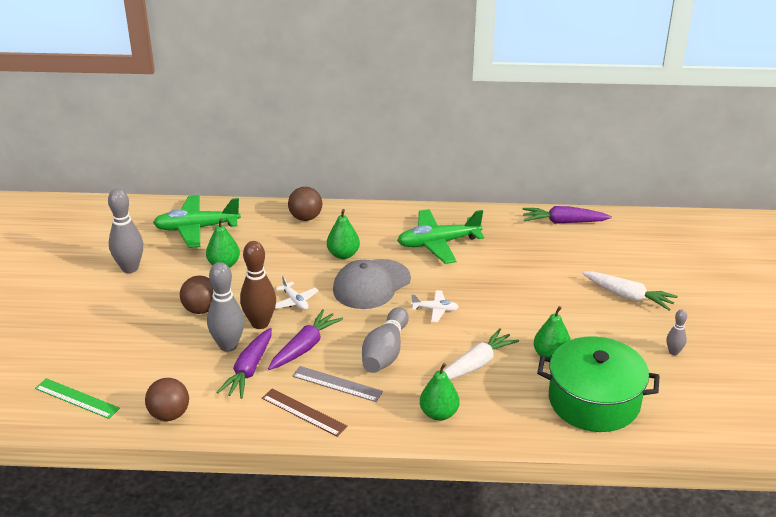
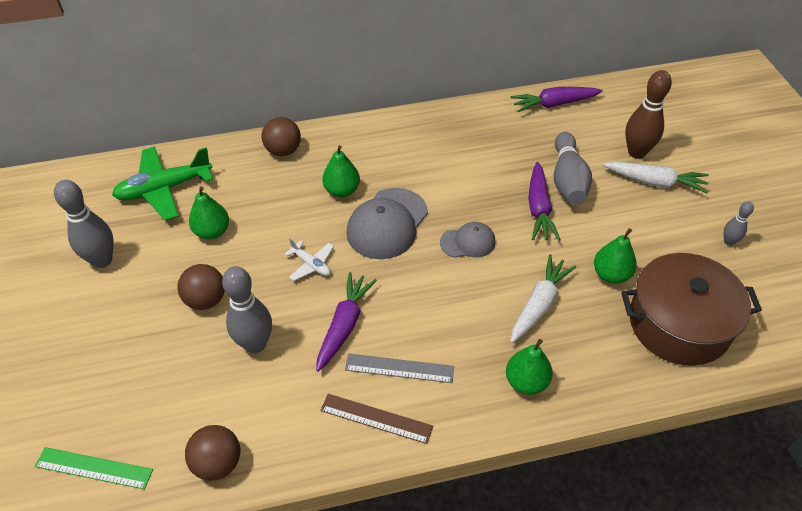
camera: 15 degrees left, 15 degrees up
(249, 370) = (291, 373): purple carrot -> purple carrot (539, 208)
(260, 323) = (282, 304): brown bowling pin -> brown bowling pin (636, 152)
(385, 352) = (436, 311): grey bowling pin -> grey bowling pin (567, 180)
(435, 310) = (468, 242): white plane -> grey cap
(438, 243) = (438, 155): green plane -> none
(594, 401) = (679, 323): green pot -> brown pot

